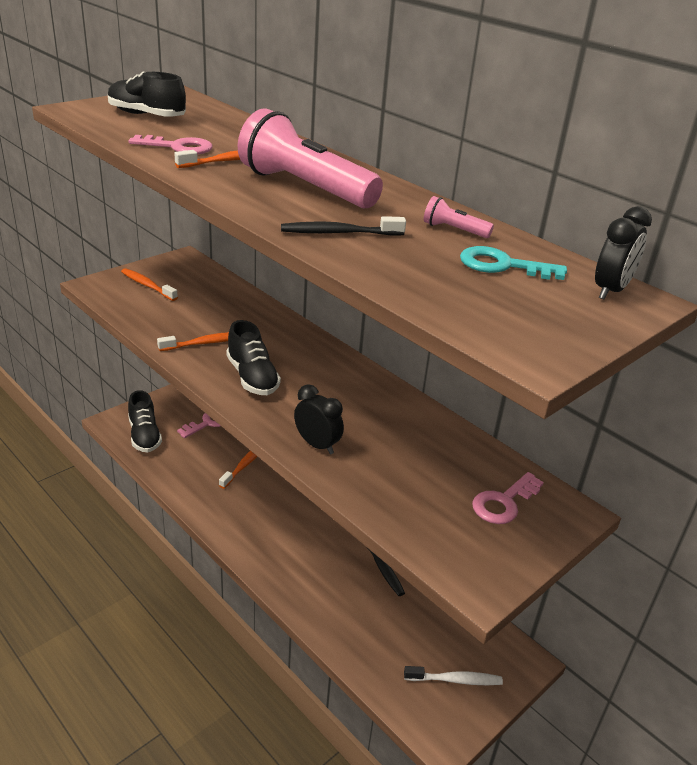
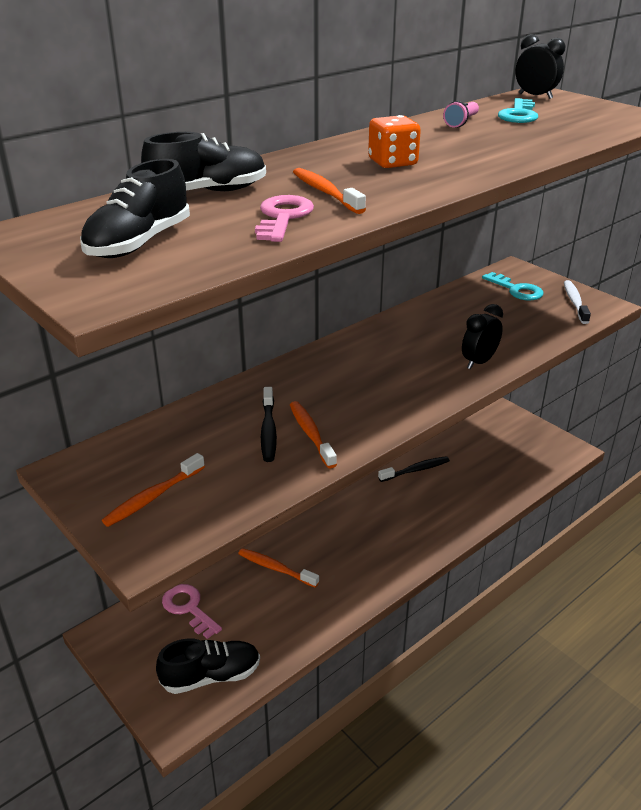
camera: 85 degrees left, 0 degrees up
(252, 377) = (378, 399): black shoe -> black shoe (208, 192)
(305, 188) = (392, 163): pink flashlight -> orange dice
(338, 233) = (496, 153): black toothbrush -> black toothbrush (268, 431)
(455, 680) = (521, 439): white toothbrush -> white toothbrush (574, 302)
(504, 502) = (516, 290): pink key -> turquoise key

